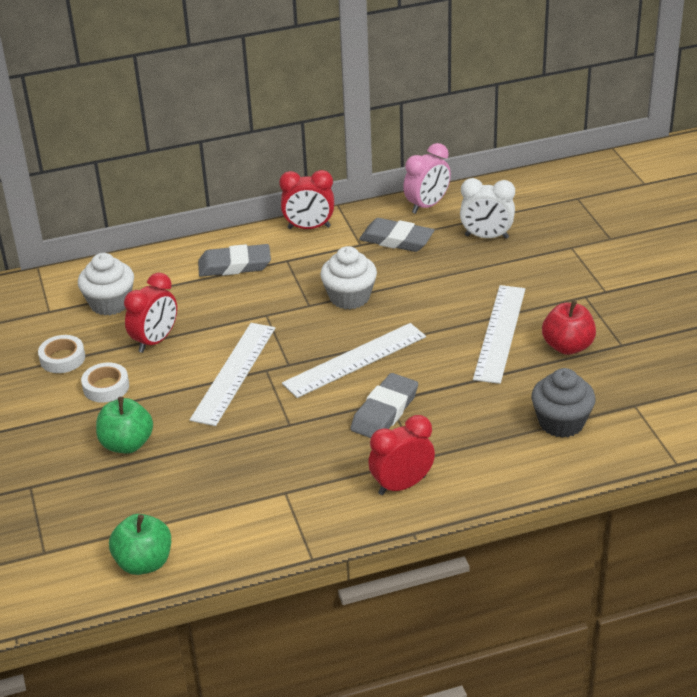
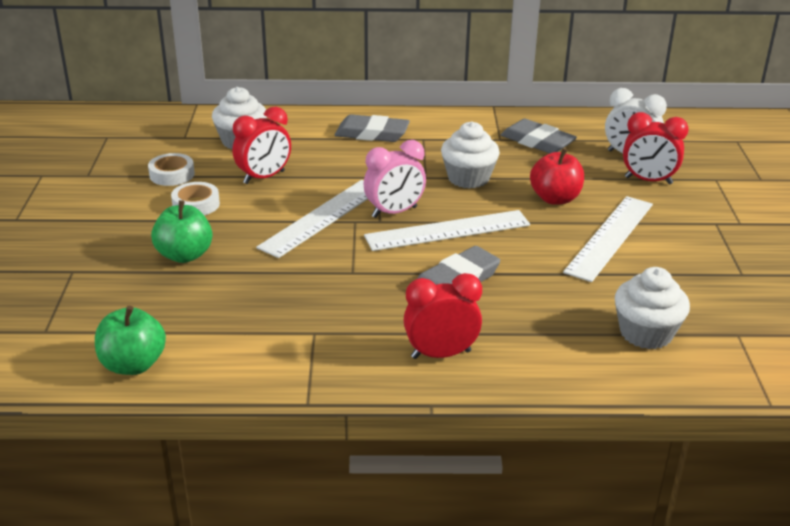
camera: 15 degrees right, 5 degrees down
(309, 227) = (457, 118): red clock -> red clock (648, 180)
(427, 206) = (580, 121): pink clock -> pink clock (394, 212)
(561, 422) = (646, 333): grey cupcake -> white cupcake
(567, 346) = (680, 263): red apple -> red apple (555, 198)

